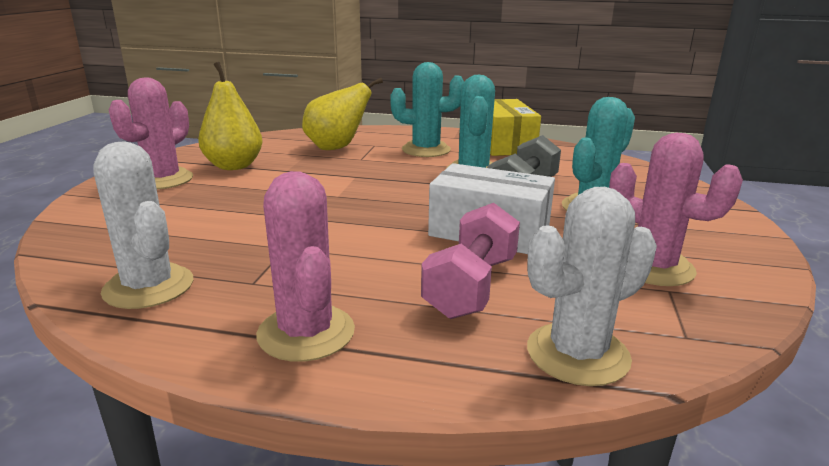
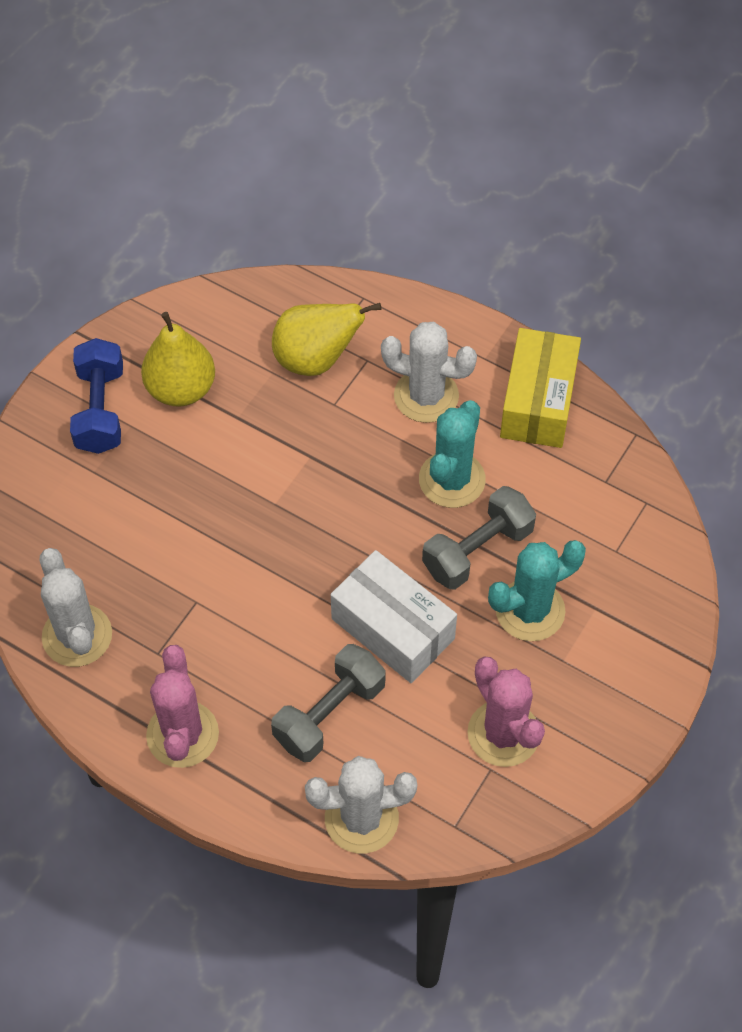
camera: 20 degrees right, 35 degrees up
(163, 180) = (100, 410): pink cactus -> blue dumbbell
(426, 150) = (426, 396): turquoise cactus -> white cactus
(471, 287) = (329, 714): pink dumbbell -> grey dumbbell

